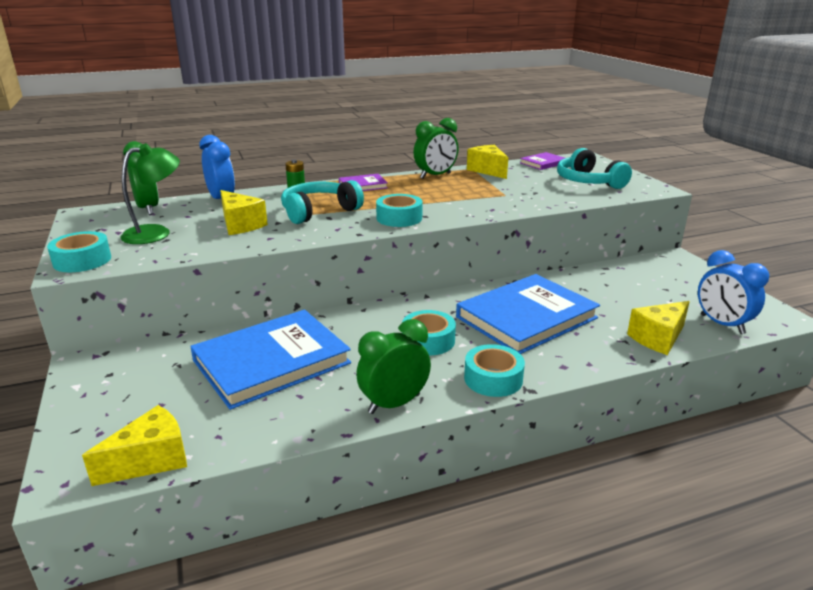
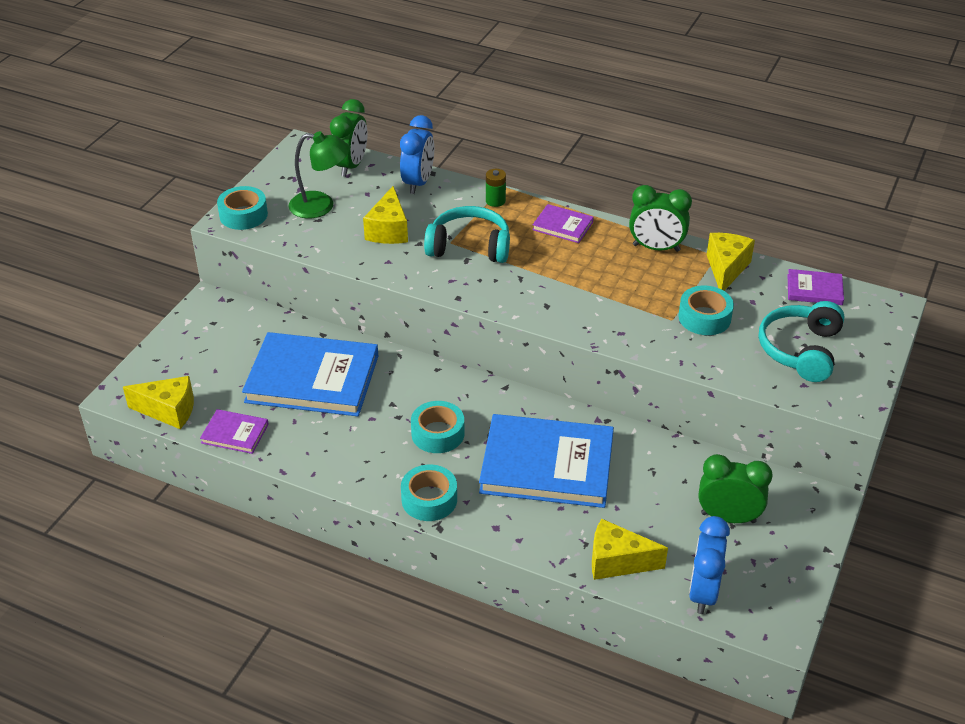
camera: 45 degrees right, 15 degrees up
(255, 436) = (235, 433): none -> purple book
(394, 404) = (338, 470): green clock -> green clock (728, 517)
(399, 218) = (520, 296): turquoise tape -> turquoise tape (704, 317)

